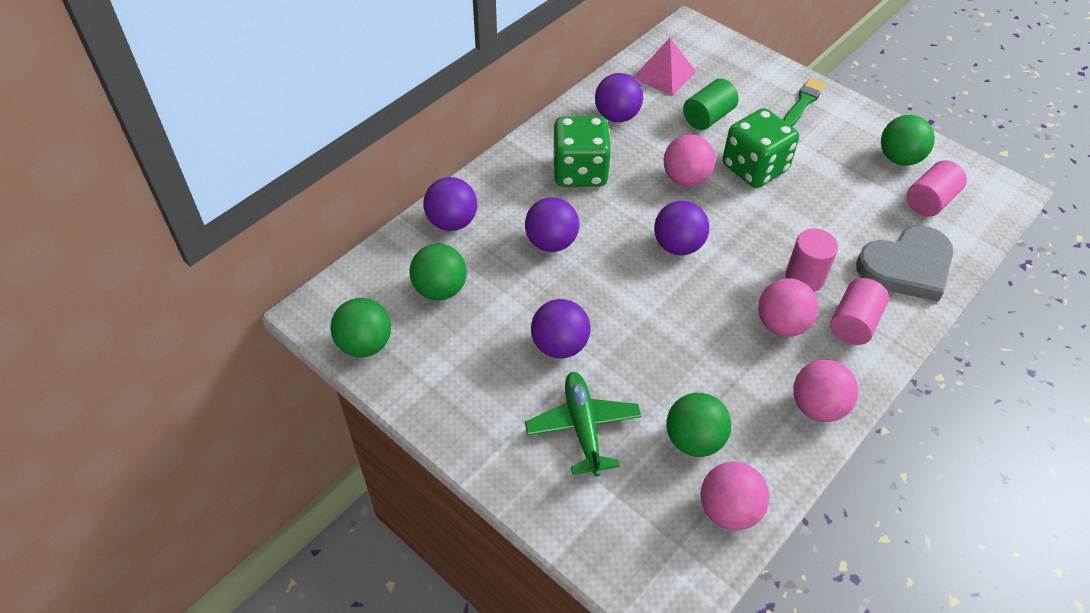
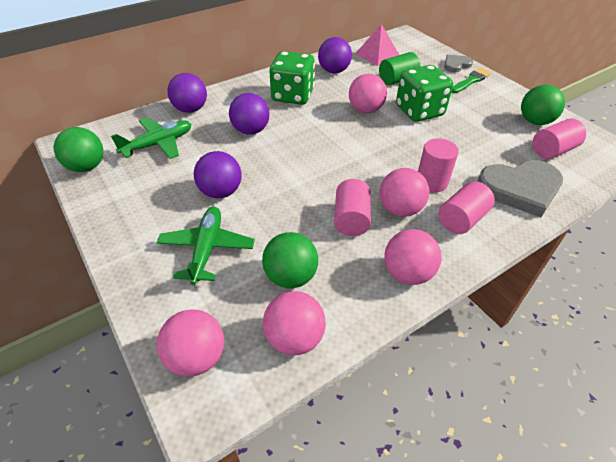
camera: 15 degrees right, 5 degrees down
(440, 289) = (158, 144): green ball -> green plane
(637, 556) = (196, 357): none -> pink ball
(678, 245) = (341, 147): purple ball -> none
(731, 350) = (351, 219): none -> pink cylinder
(776, 76) = (456, 65): none -> grey heart

